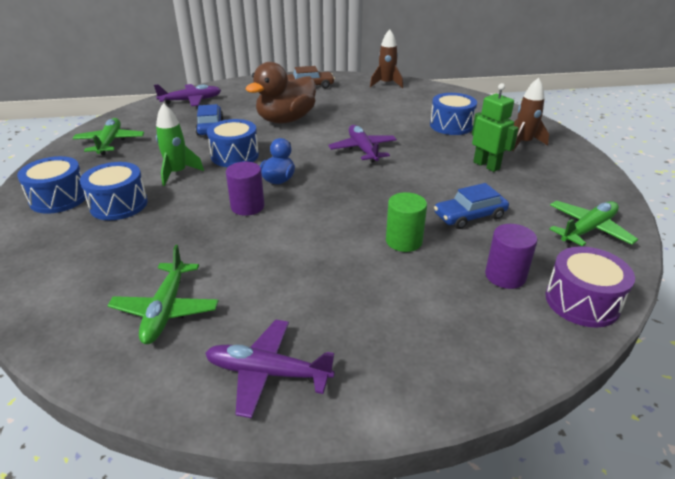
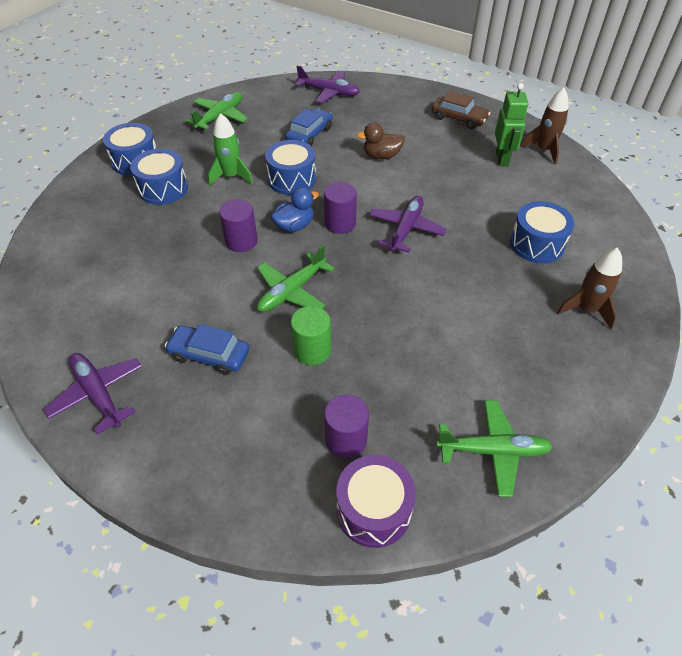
camera: 40 degrees right, 15 degrees up
(166, 310) = (98, 303): green plane -> green plane (292, 291)
(286, 120) = (381, 156): brown duck -> brown duck, size x0.54
(312, 165) = (340, 223): none -> purple cylinder
(469, 216) = (401, 362): blue car -> blue car (209, 355)
(486, 165) = (501, 315): green robot -> green robot (502, 158)

